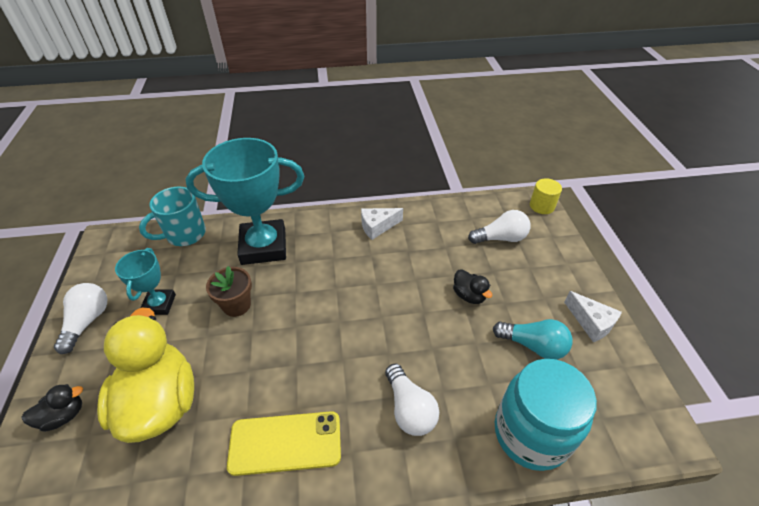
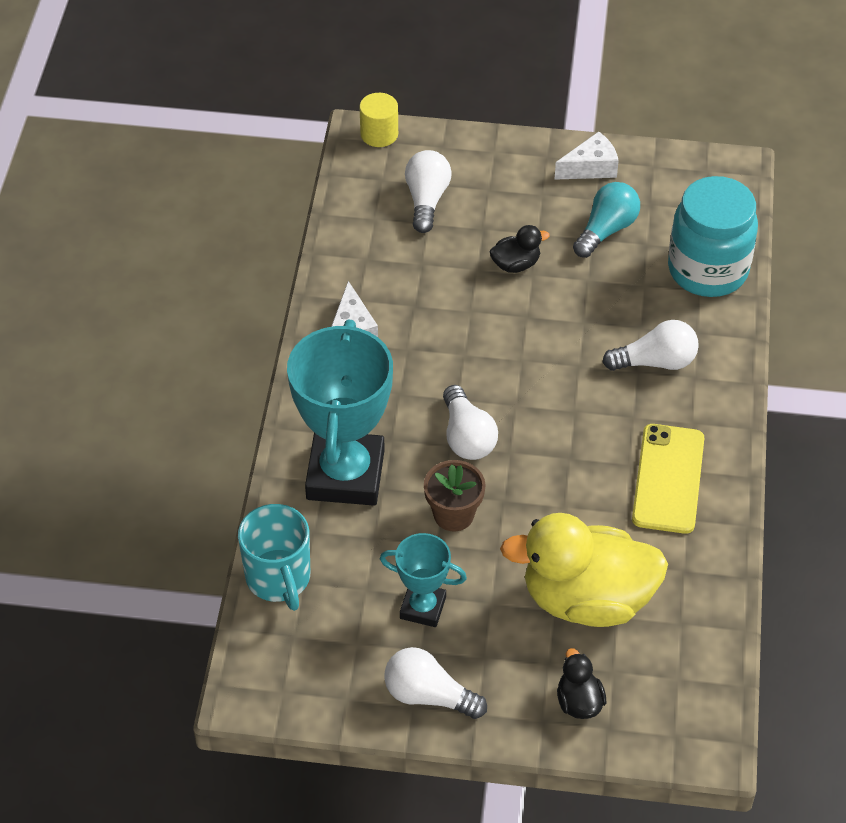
camera: 75 degrees left, 5 degrees up
(304, 299) = (467, 437): none -> white light bulb

